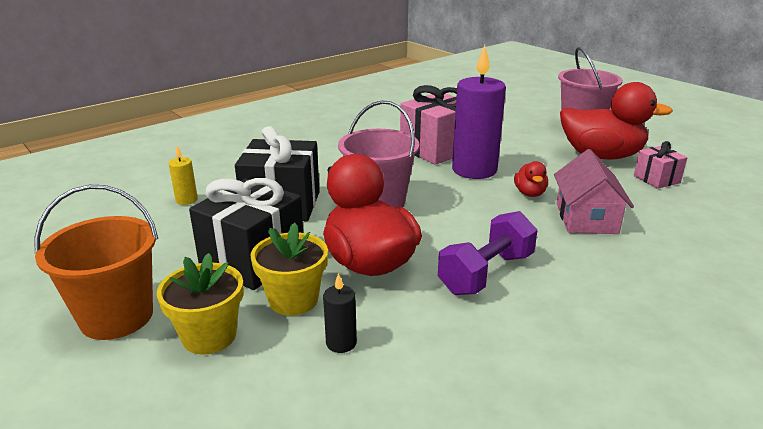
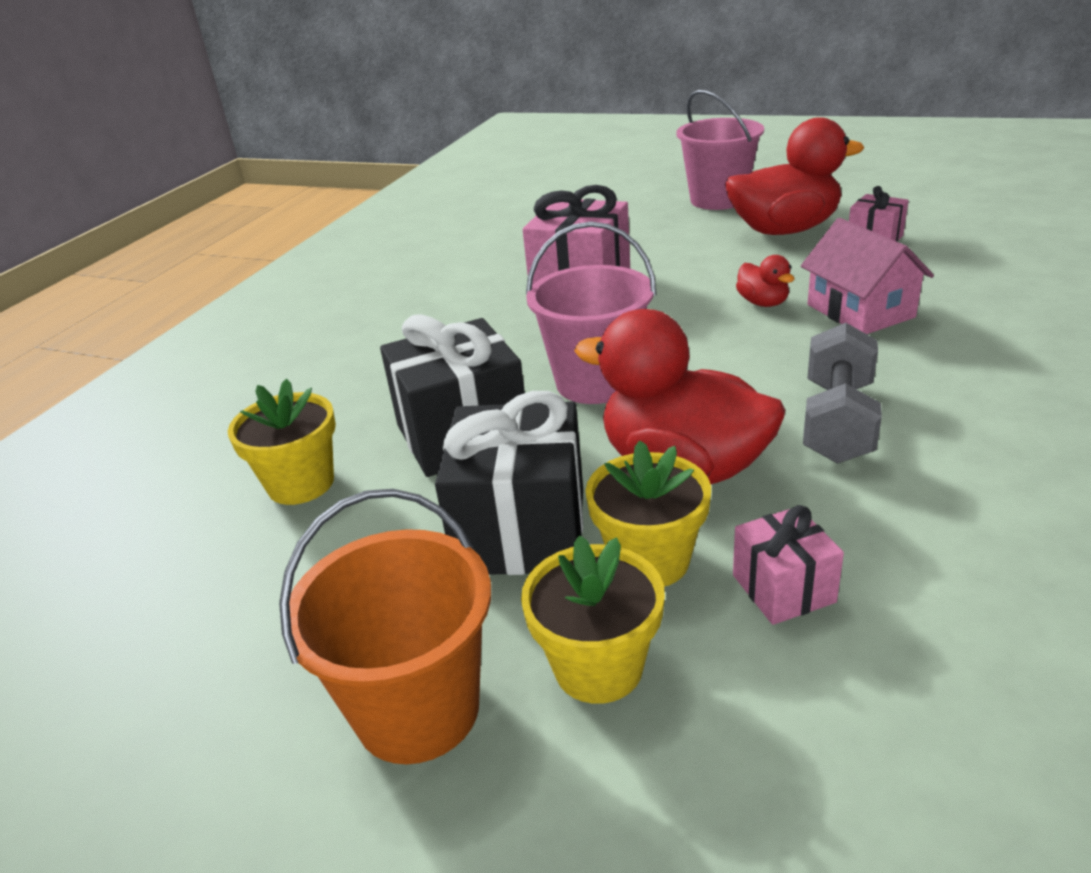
camera: 25 degrees left, 5 degrees up
(186, 200) = (301, 484): yellow candle -> yellow flower pot
(341, 343) = (783, 588): black candle -> pink gift
(474, 170) = (662, 295): purple candle -> none
(486, 273) = (837, 422): purple dumbbell -> grey dumbbell

